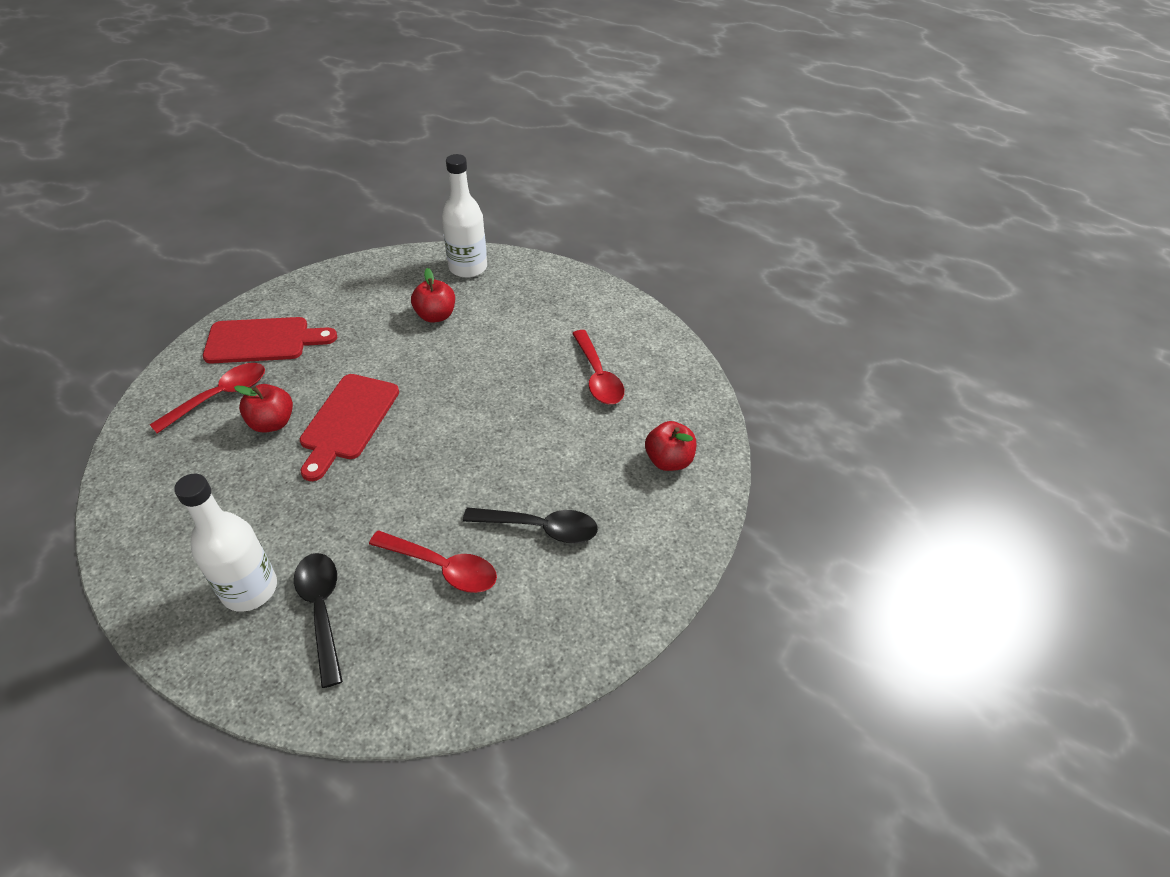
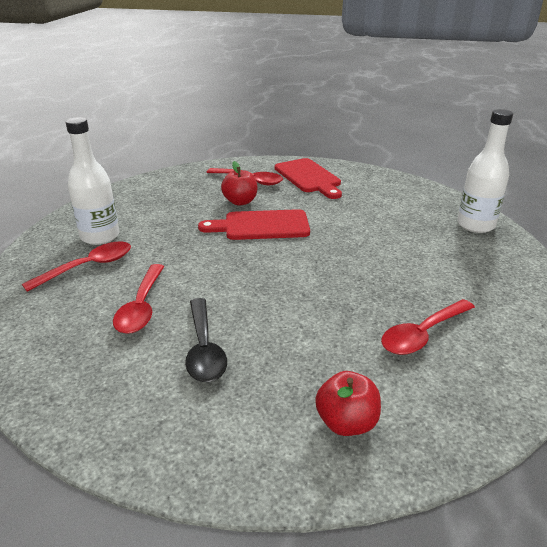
camera: 70 degrees right, 15 degrees down
(322, 610) = (88, 267): black spoon -> red spoon
(436, 316) = (402, 227): red apple -> none

